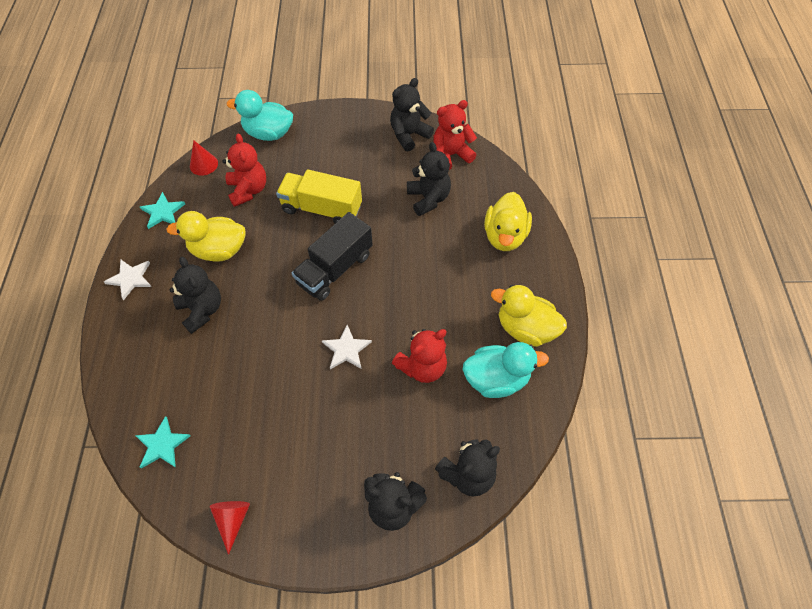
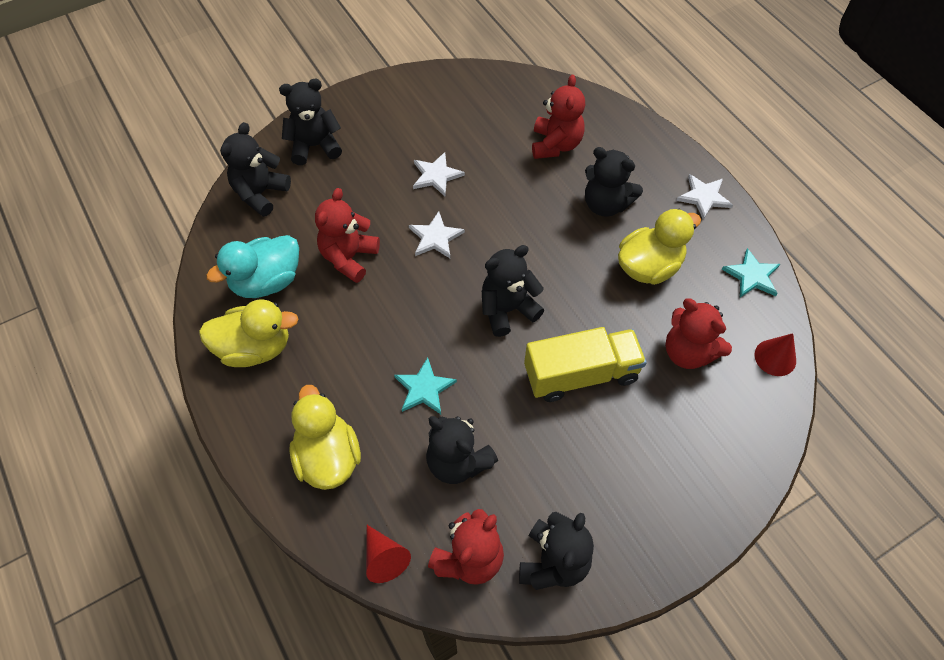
camera: 150 degrees right, 0 degrees up
(162, 444) = (535, 100): turquoise star -> turquoise star (424, 388)
(188, 385) = (555, 144): none -> red teddy bear
(233, 520) = (437, 85): red cone -> red cone (384, 558)
(268, 133) = (746, 450): turquoise duck -> none
(307, 408) = (436, 175): none -> white star
(335, 269) = (507, 309): black truck -> black teddy bear

